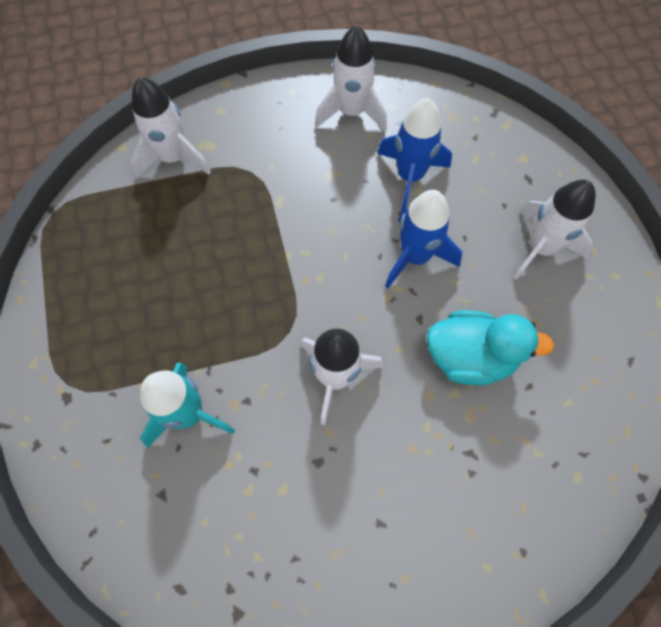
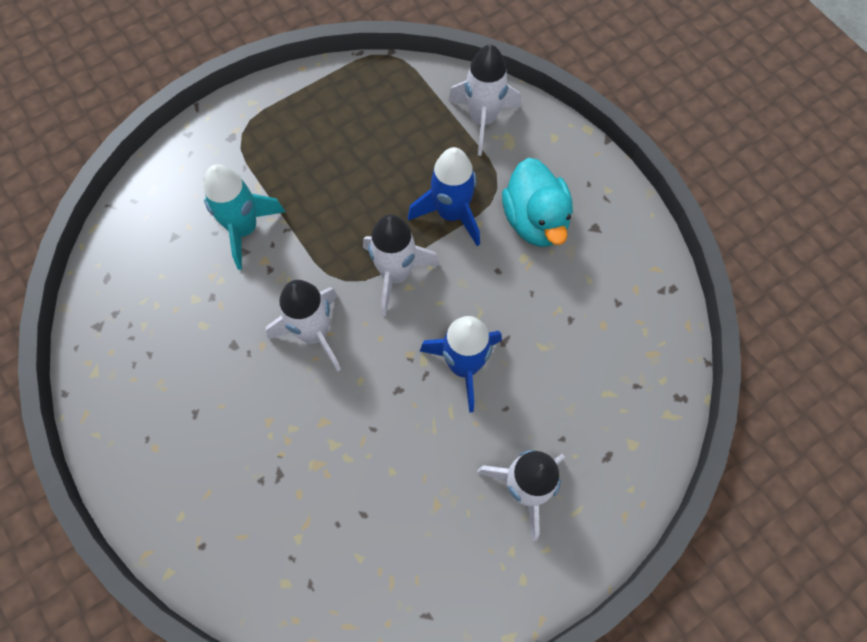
camera: 70 degrees right, 0 degrees up
(351, 112) = (608, 253): white rocket -> white rocket (395, 274)
(410, 176) = (556, 333): blue rocket -> blue rocket (451, 214)
(470, 356) = (375, 449): turquoise duck -> turquoise duck (535, 220)

